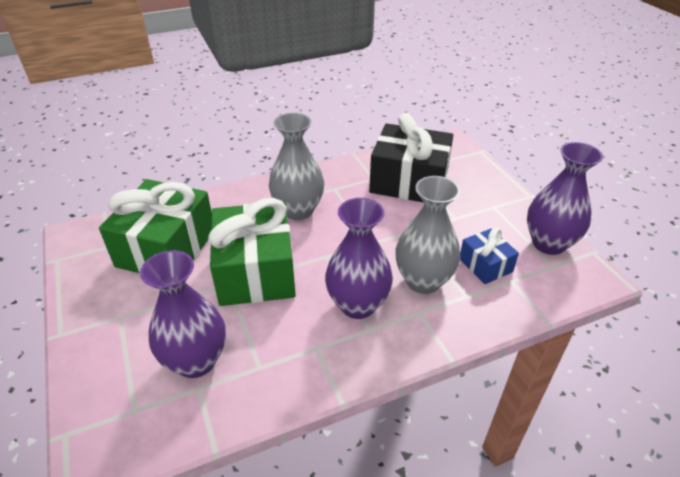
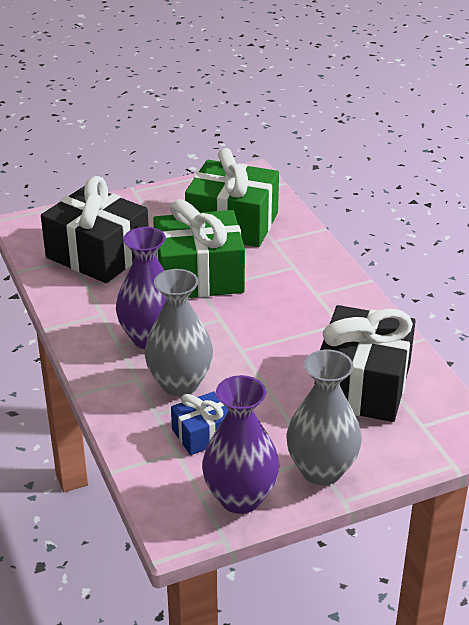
camera: 90 degrees right, 5 degrees down
(196, 361) = (98, 254): purple vase -> black gift
(298, 210) = (295, 298): grey vase -> grey vase (321, 470)

